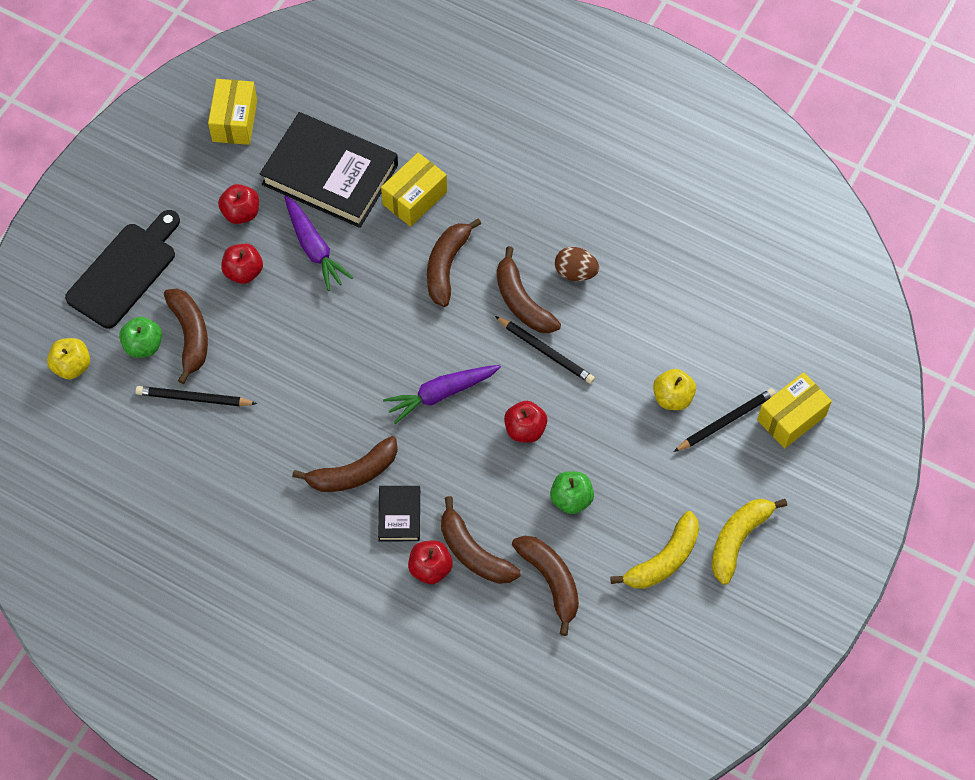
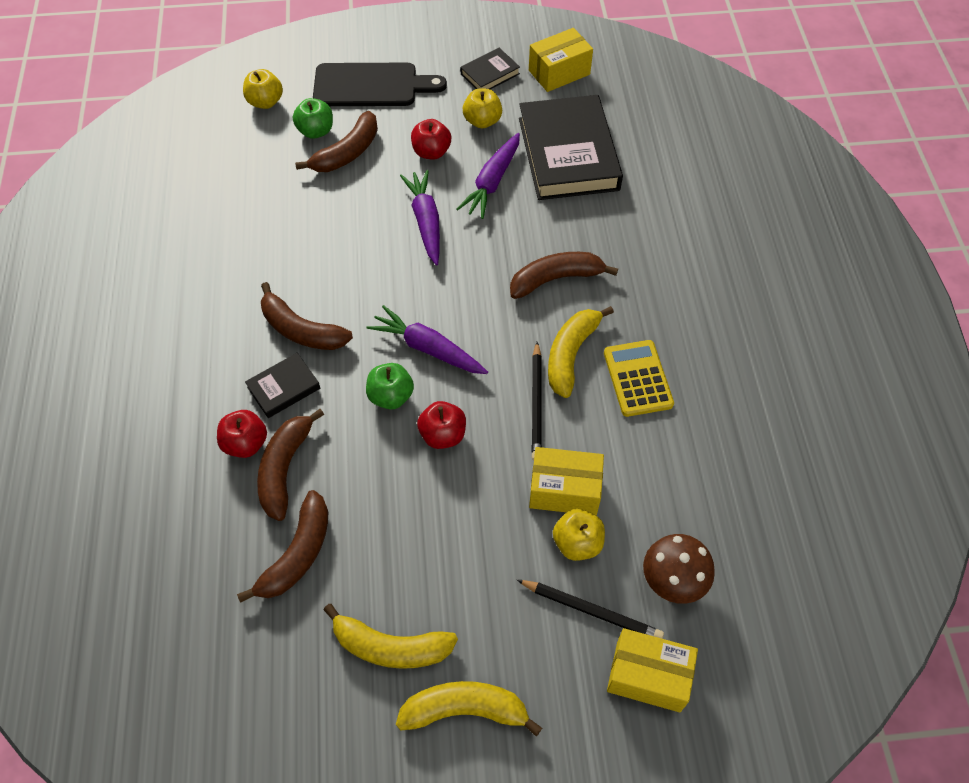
camera: 55 degrees right, 5 degrees down
(191, 173) = (490, 74): none -> black book
(194, 398) = (293, 186): black pencil -> none
(241, 213) = (482, 121): red apple -> yellow apple
(316, 321) = (426, 222): none -> purple carrot
(414, 198) = (600, 219): yellow box -> yellow box (564, 490)
(522, 302) = (570, 354): brown banana -> yellow banana
(571, 499) = (398, 518): green apple -> green apple (391, 396)
(575, 272) = (637, 378): brown egg -> yellow calculator
(740, 359) = (672, 581): none -> brown mushroom

